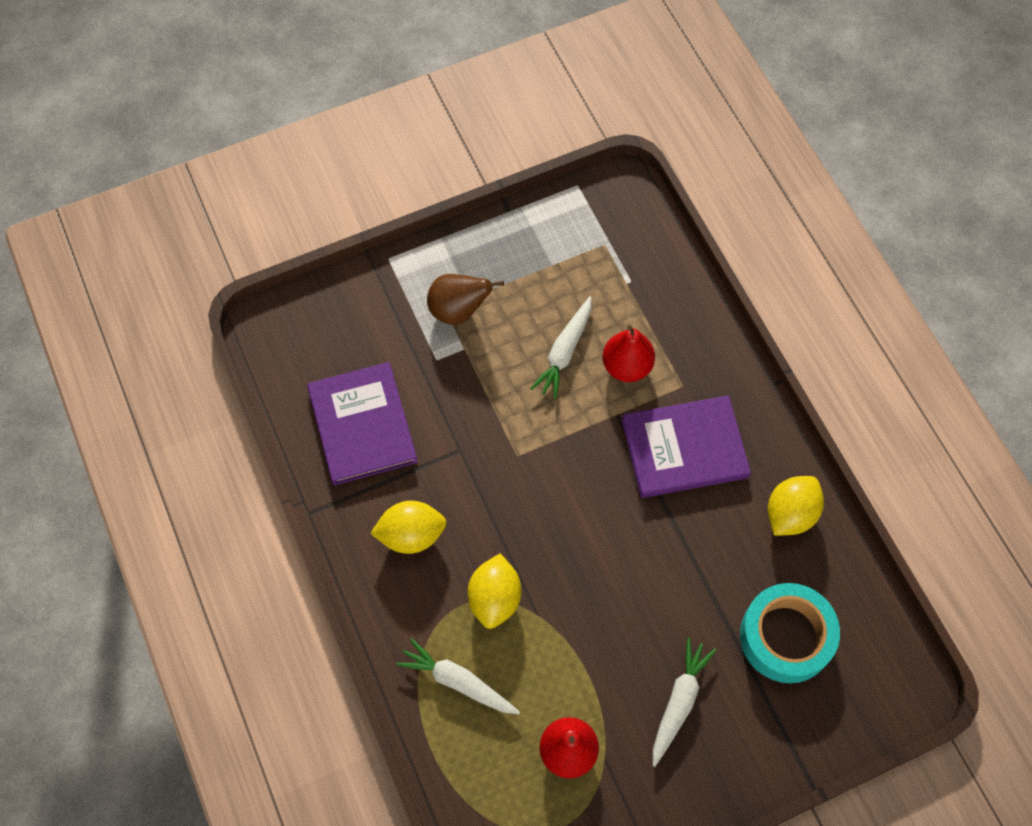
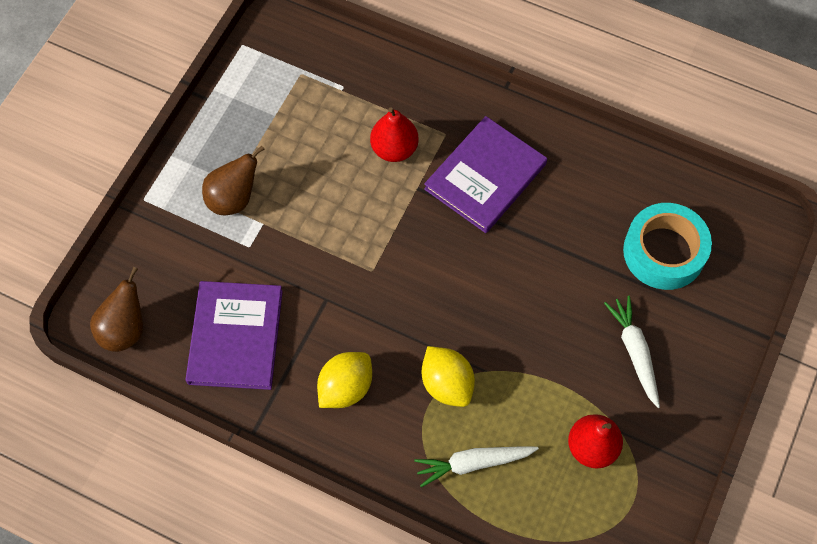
camera: 40 degrees left, 0 degrees up
(285, 353) = (125, 329): none -> brown pear
(362, 425) = (236, 337): purple book -> purple book turned 60 degrees clockwise
(564, 352) = (340, 171): white carrot -> none
(790, 514) = (594, 167): yellow lemon -> none

